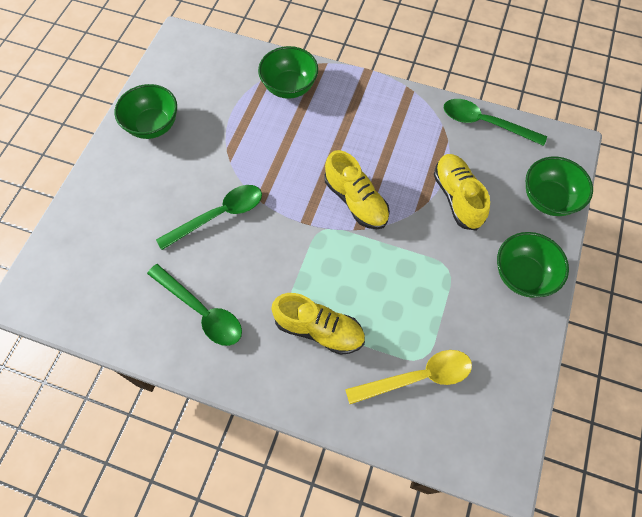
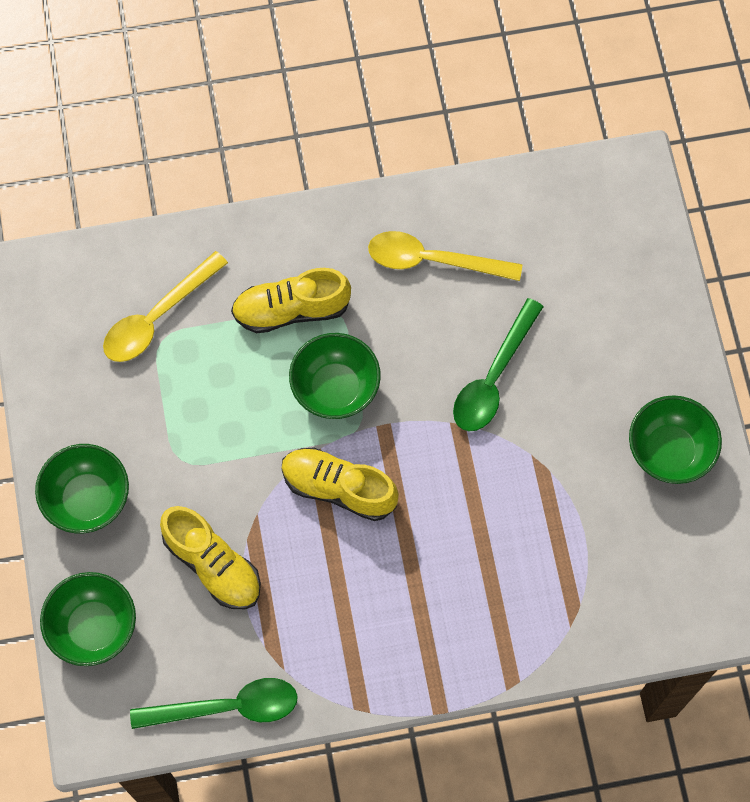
camera: 150 degrees right, 5 degrees up
(201, 311) = (433, 260): green spoon -> yellow spoon
(289, 87) = (532, 615): green bowl -> green bowl (335, 388)

